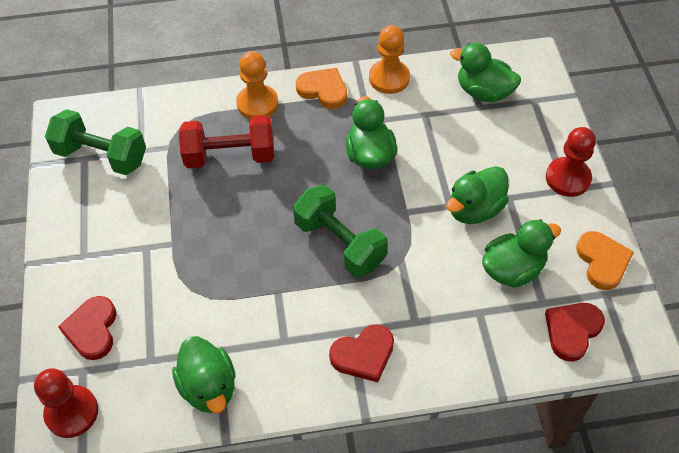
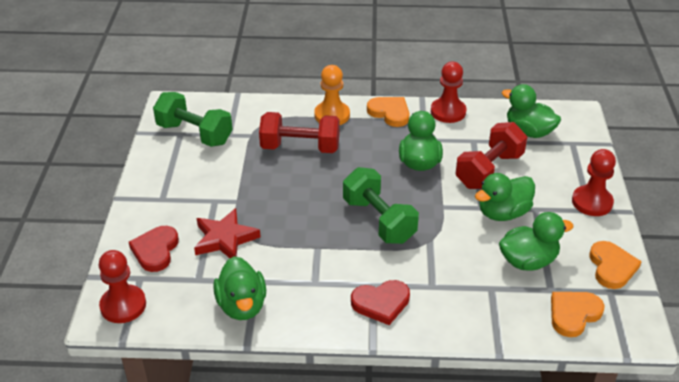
camera: 10 degrees right, 15 degrees down
(170, 299) = (225, 239): none -> red star
(389, 78) = (448, 112): orange pawn -> red pawn
(449, 153) = (489, 170): none -> red dumbbell
(572, 331) = (573, 314): red heart -> orange heart

